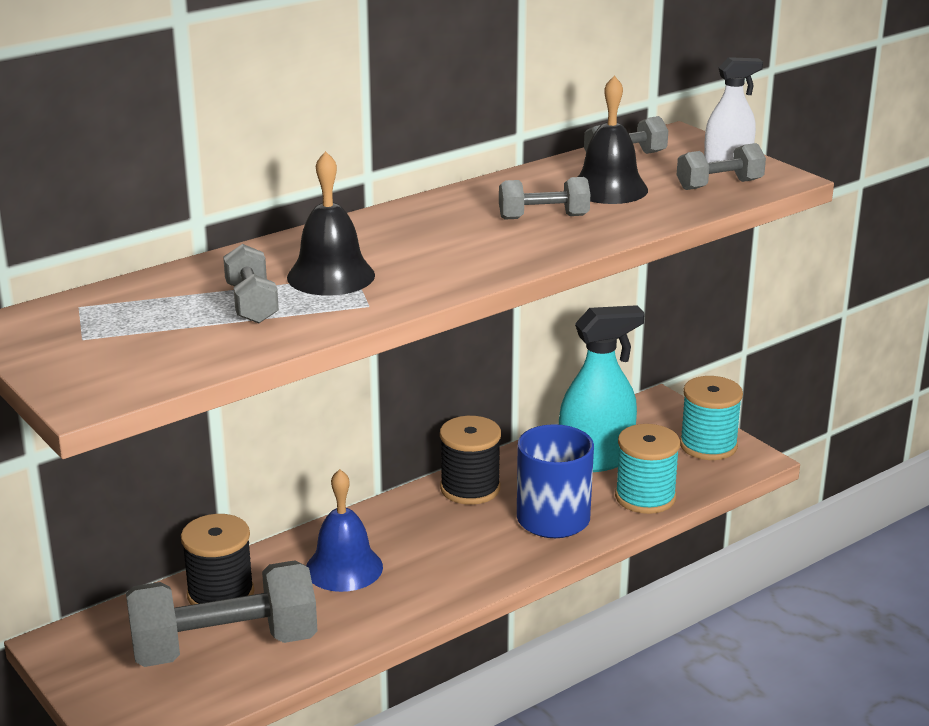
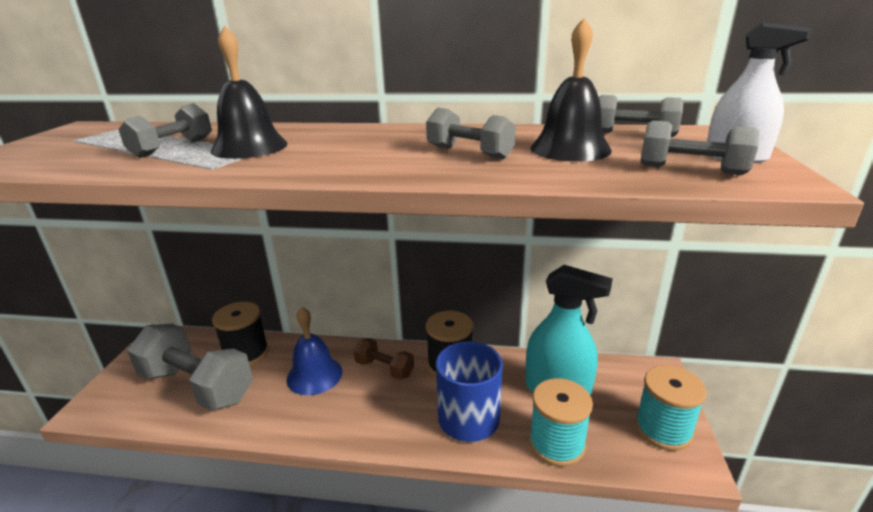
camera: 45 degrees right, 0 degrees up
(409, 525) = (384, 368): none -> brown dumbbell

